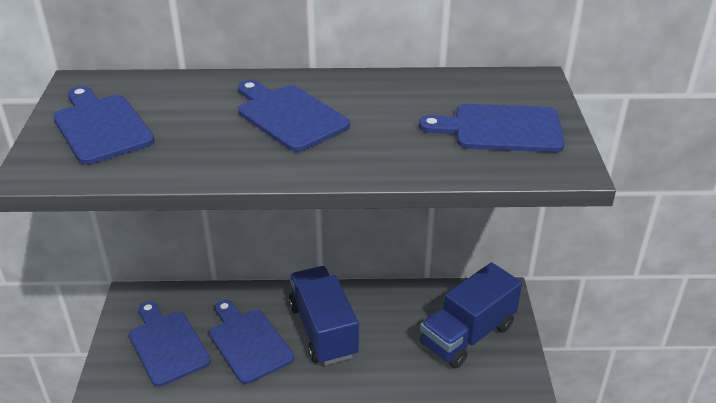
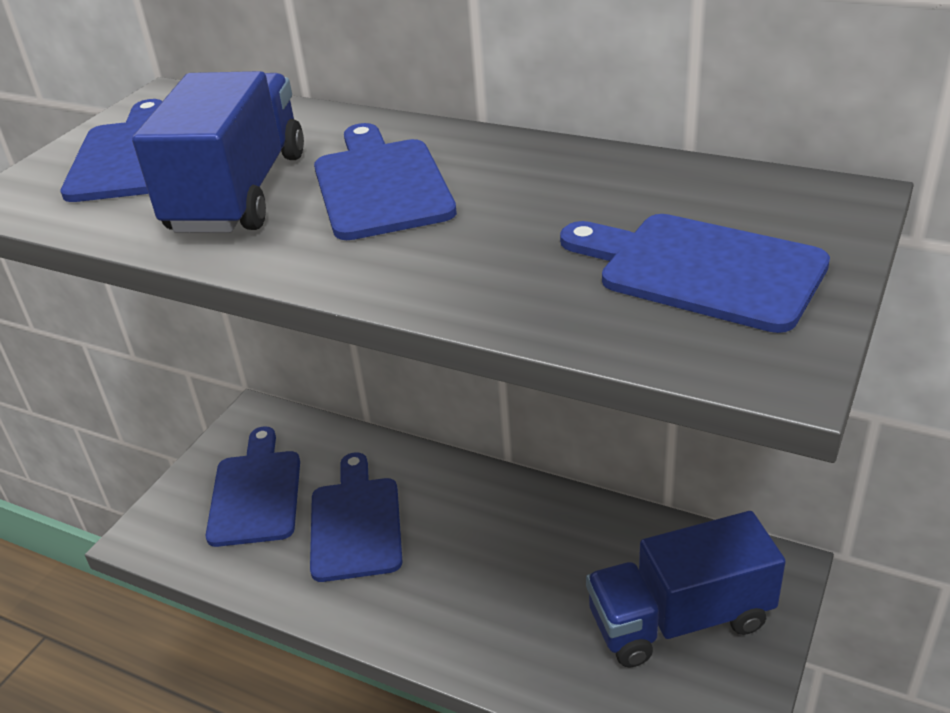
camera: 30 degrees right, 0 degrees up
(323, 330) = (465, 538): blue truck -> blue truck (239, 192)

